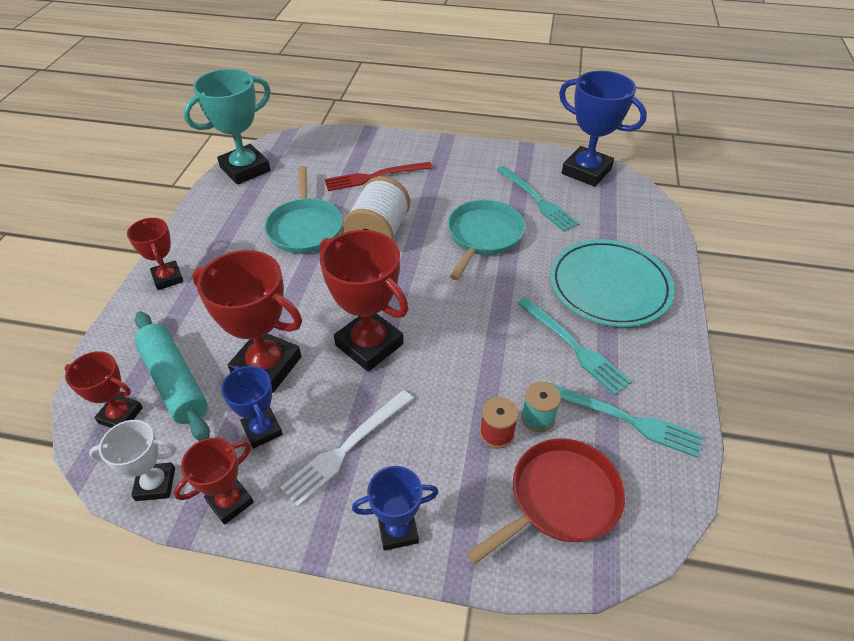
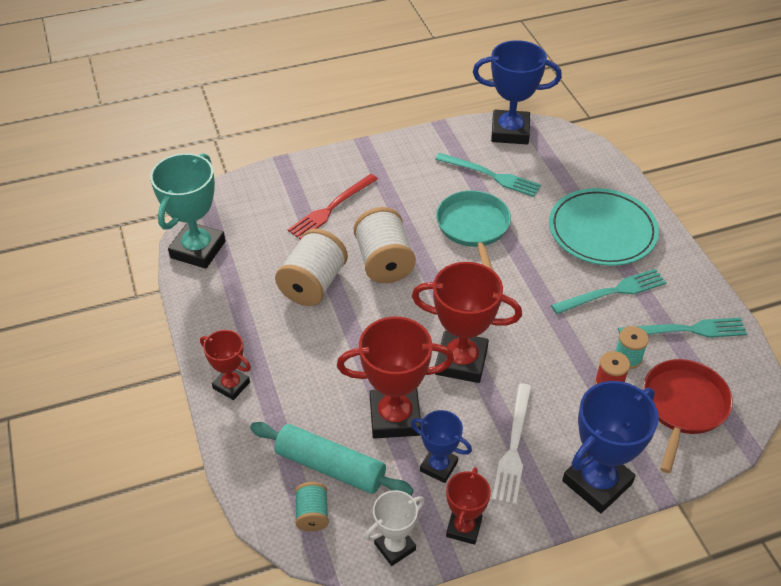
camera: 30 degrees left, 0 degrees up
(120, 415) = (312, 514): red trophy -> turquoise spool
(305, 228) = (313, 284): turquoise pan -> white spool
(398, 530) = (597, 482): blue trophy -> blue trophy, size x1.74
(574, 347) = (612, 292): turquoise fork -> turquoise fork turned 45 degrees counterclockwise

